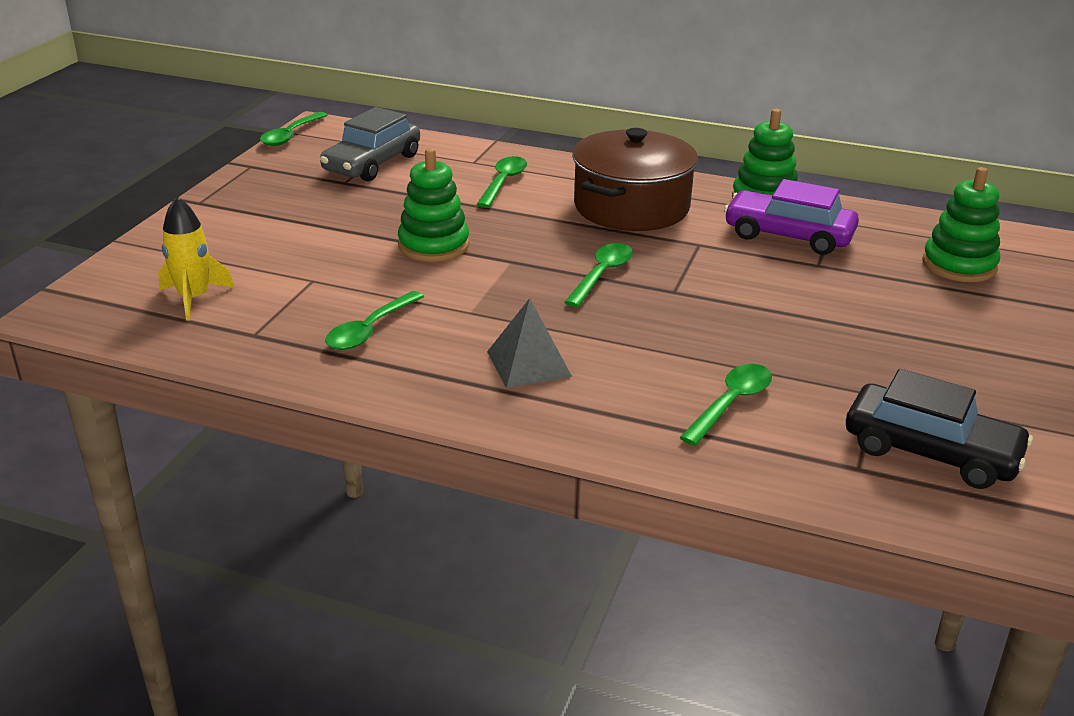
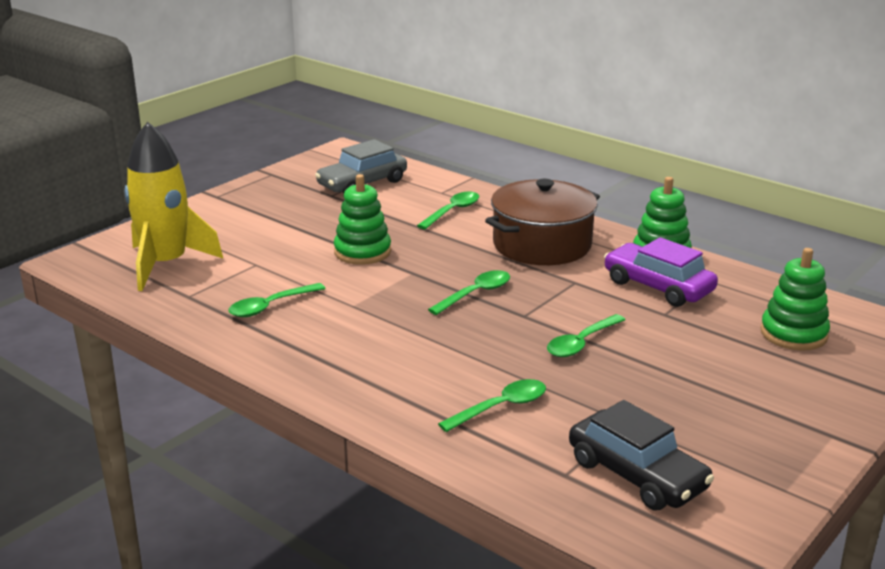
camera: 20 degrees right, 5 degrees down
(194, 298) = (166, 264): yellow rocket -> yellow rocket, size x1.78
(291, 135) = (317, 155): green spoon -> green spoon (581, 343)
(529, 363) = (367, 350): grey pyramid -> none

